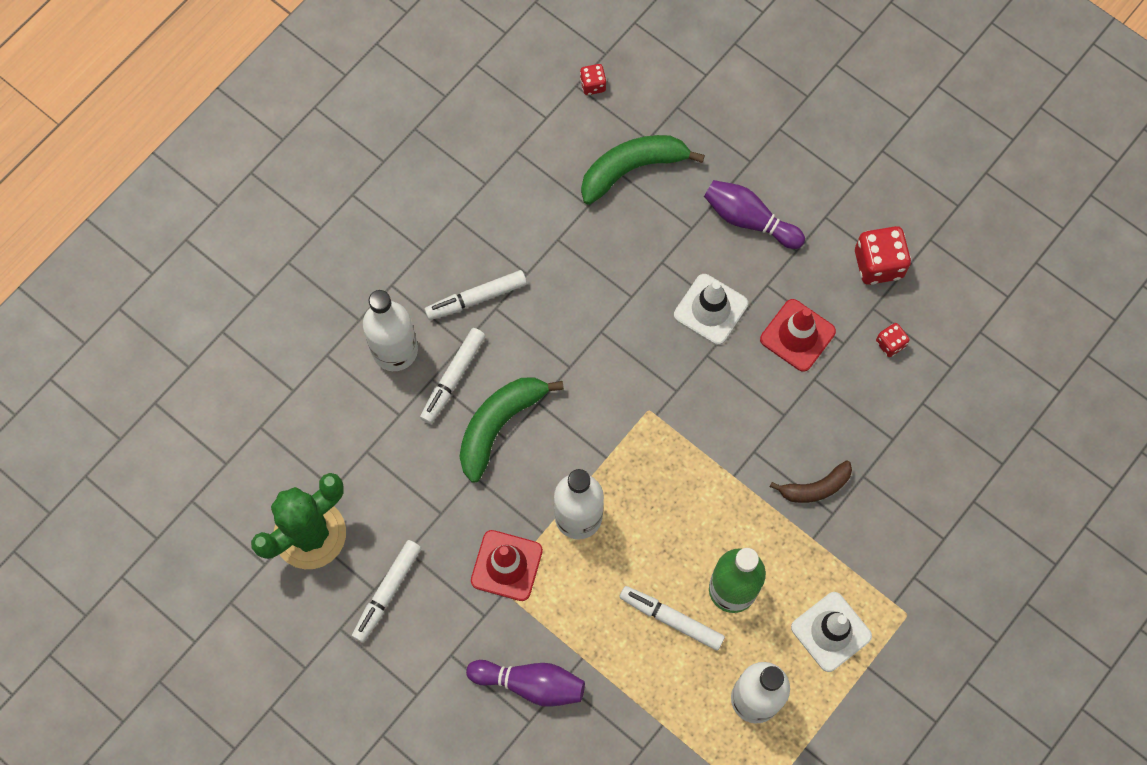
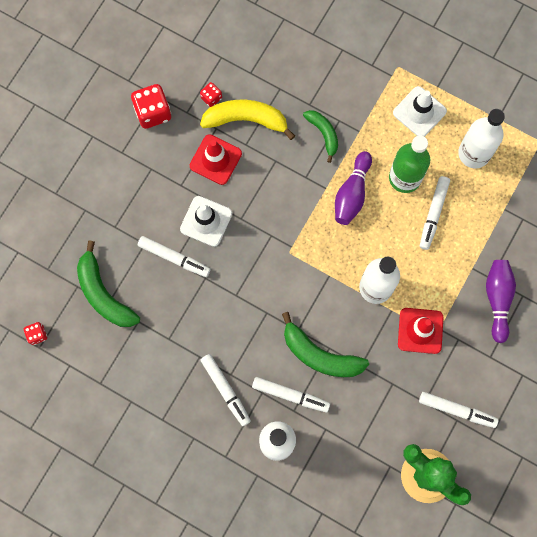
camera: 100 degrees left, 5 degrees up
(666, 261) = (174, 258): none -> white marker
(749, 220) = (132, 204): purple bowling pin -> purple bowling pin (352, 194)
(815, 487) = (323, 134): brown banana -> green banana
(851, 385) = (246, 120): none -> yellow banana

